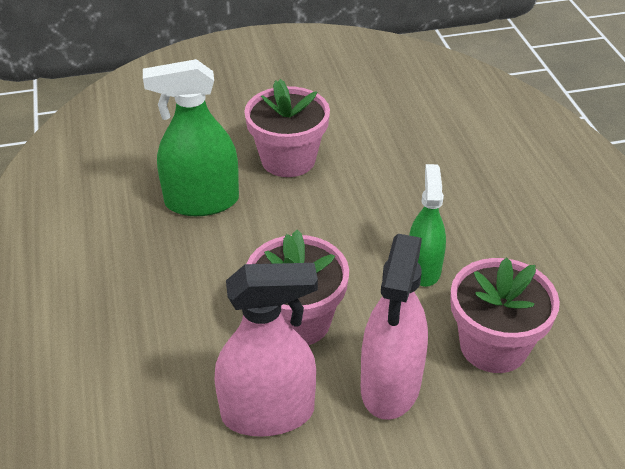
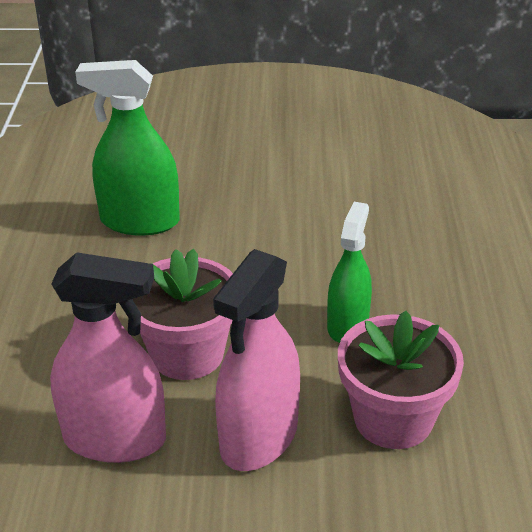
camera: 15 degrees right, 5 degrees down
(288, 159) = (248, 194): pink flower pot -> none

